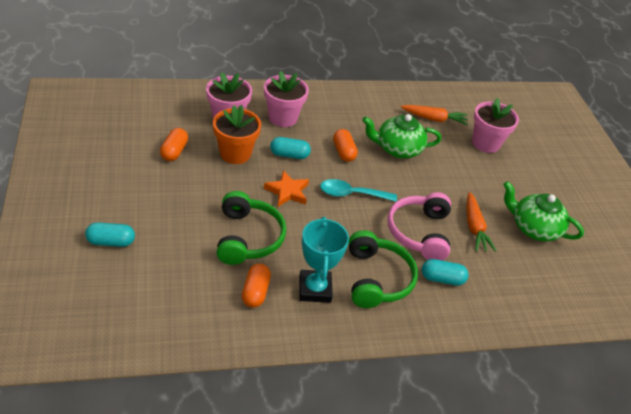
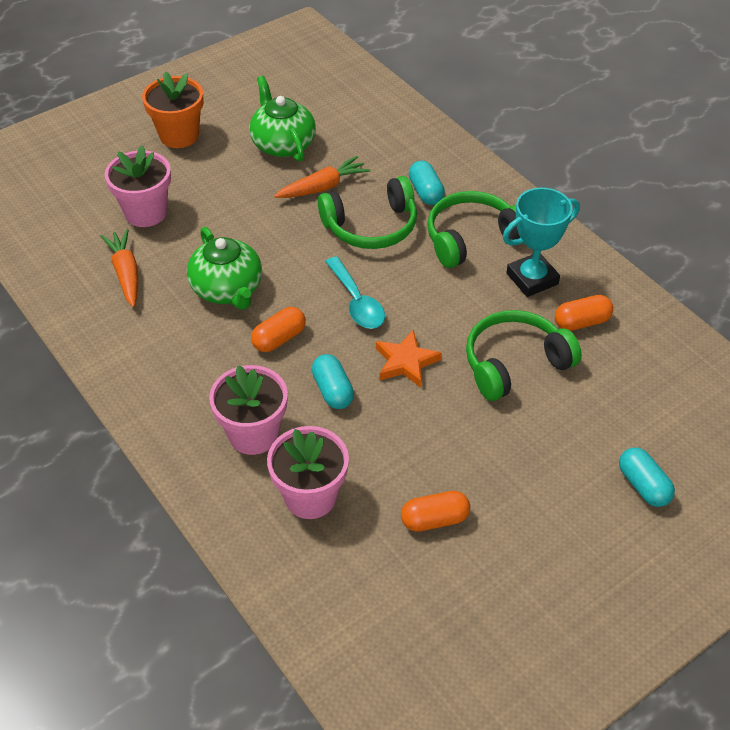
camera: 110 degrees left, 5 degrees up
(235, 153) = (379, 449): orange flower pot -> orange flower pot (179, 135)
(419, 232) = (371, 226): pink headphones -> green headphones
(533, 228) = (283, 144): green teapot -> green teapot turned 150 degrees clockwise

